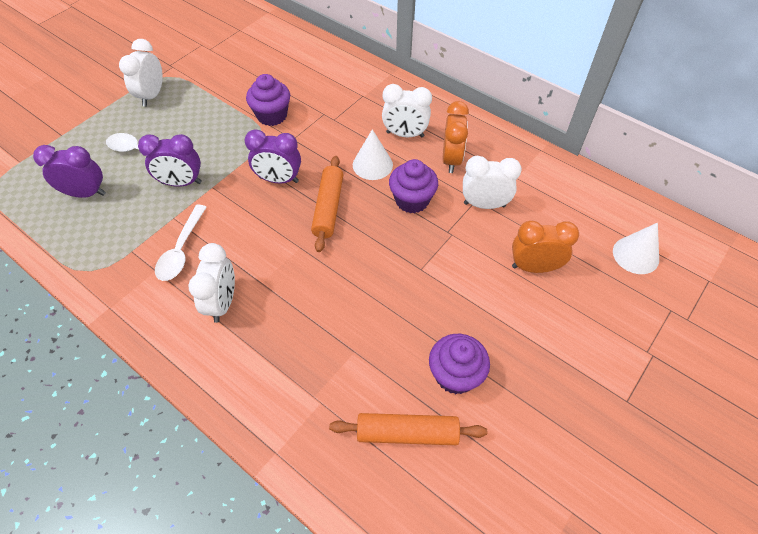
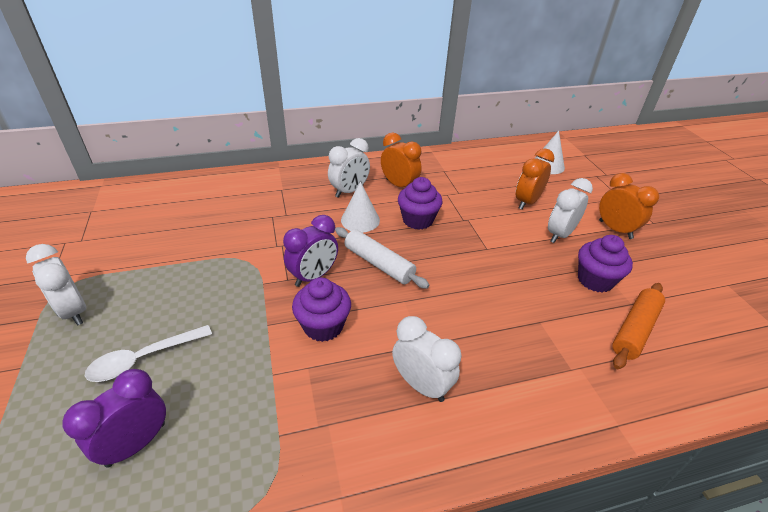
camera: 55 degrees left, 15 degrees down
(181, 183) = (233, 345): purple clock -> none
(181, 250) = (323, 387): white spoon -> none
(272, 115) = (232, 244): purple cupcake -> purple cupcake (323, 326)
(328, 208) = (379, 264): orange rolling pin -> white rolling pin
(484, 205) = (455, 193): white clock -> white clock (560, 234)
(568, 365) = (615, 229): none -> orange clock

